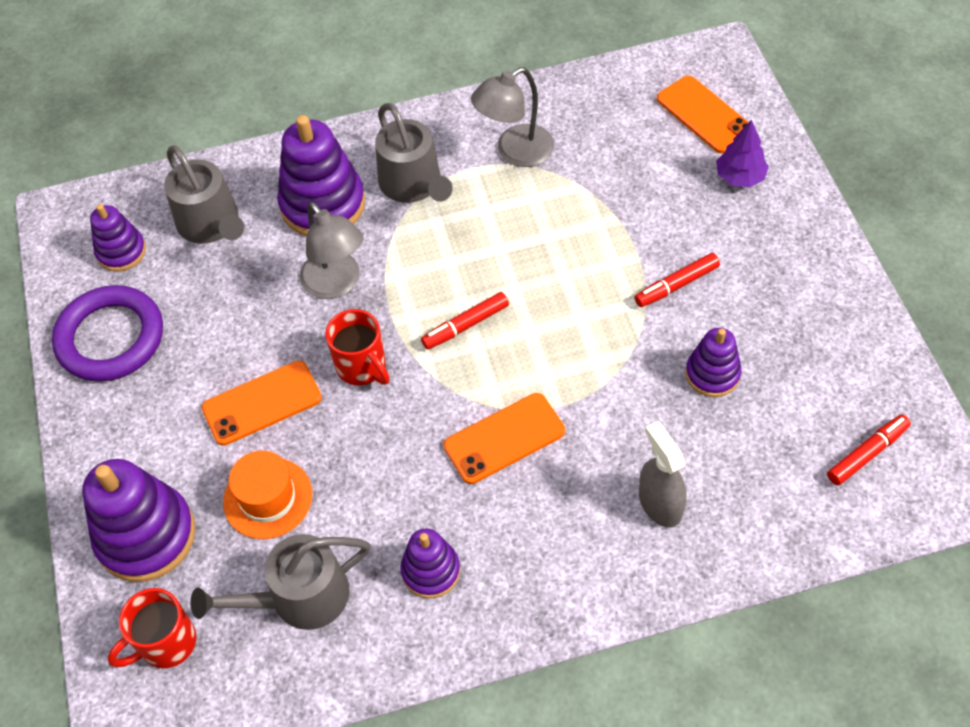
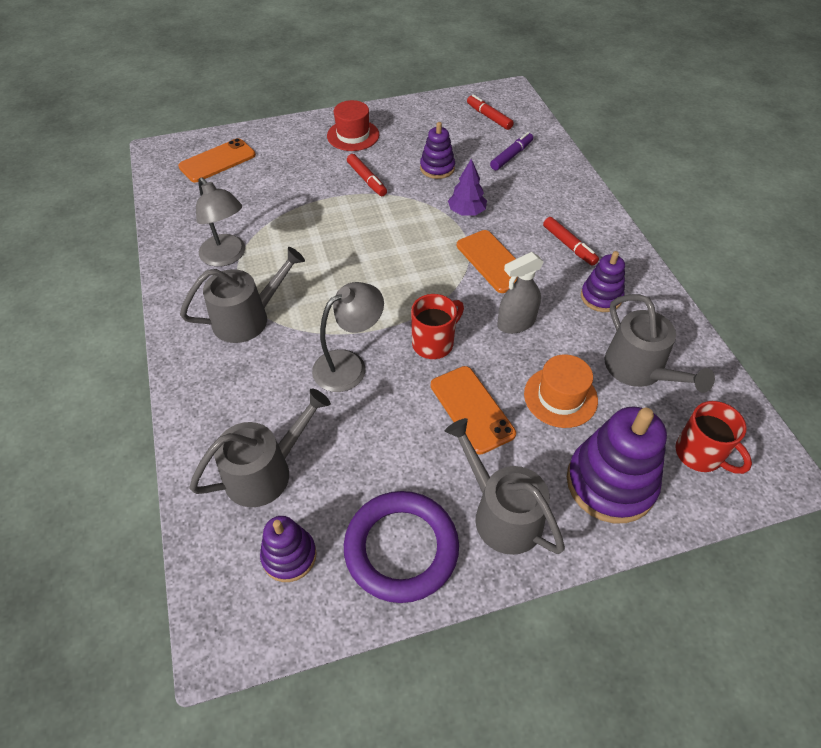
camera: 95 degrees left, 5 degrees down
(129, 425) = (502, 514): none -> grey watering can
(323, 204) = (257, 381): purple stacking toy -> none
(465, 325) = (396, 283): red marker -> red marker (569, 246)
(659, 504) = (532, 193): grey spray bottle -> grey spray bottle (516, 323)
(740, 177) = (278, 149): purple tree -> purple tree (466, 212)
(756, 481) = (511, 156): none -> purple marker
(785, 263) = (353, 135): none -> red hat

